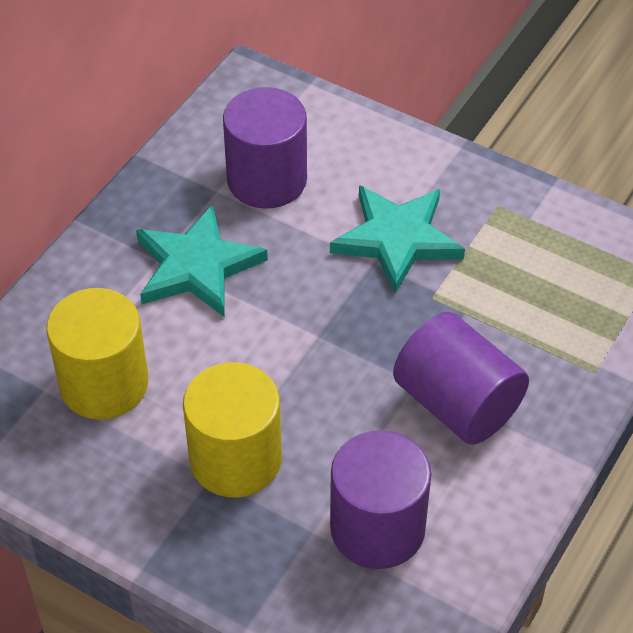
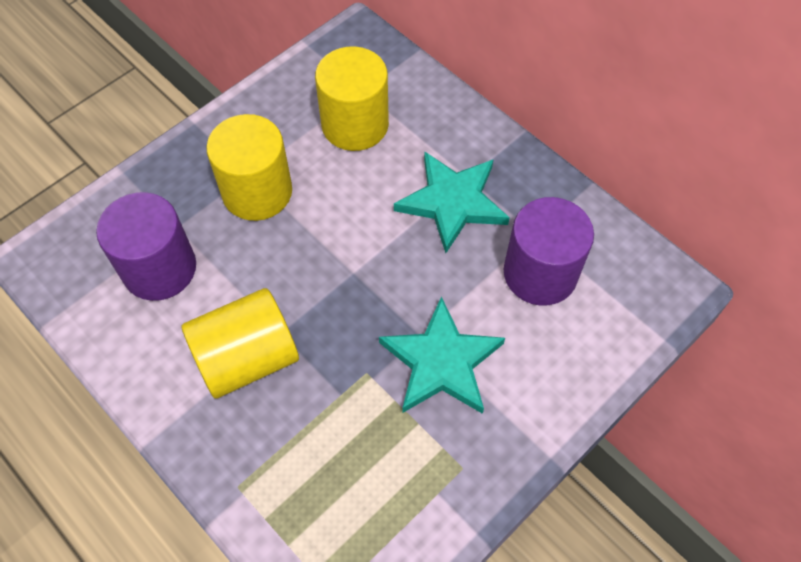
camera: 105 degrees right, 10 degrees up
(457, 404) = (247, 358): purple cylinder -> yellow cylinder

